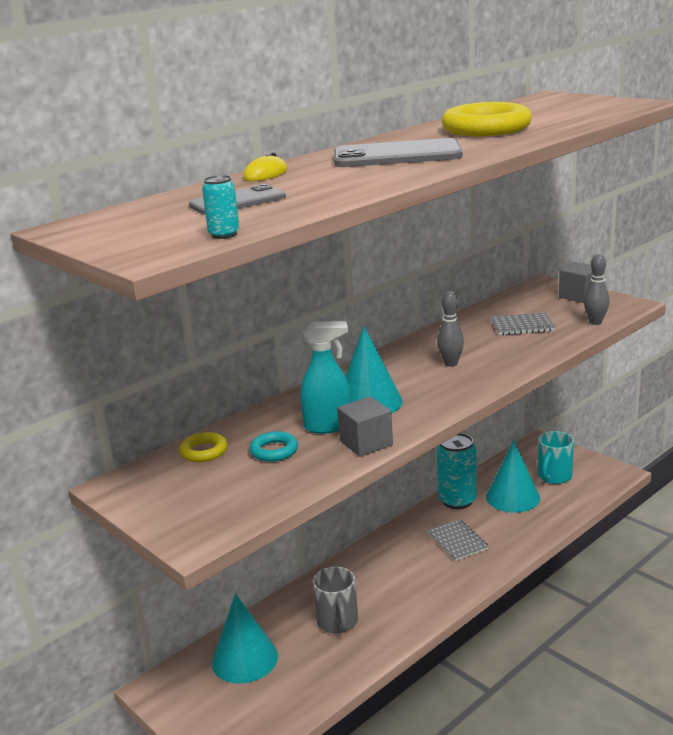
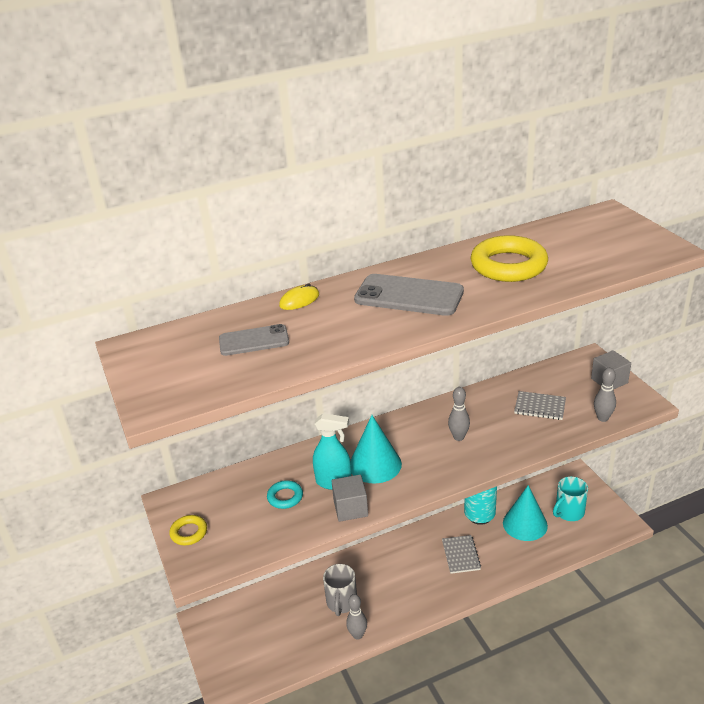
camera: 20 degrees right, 10 degrees up
(204, 451) = (239, 483): yellow ring -> yellow ring (189, 532)
(224, 235) = (214, 391): turquoise can -> none
(244, 659) = (267, 614): turquoise cone -> none
(376, 649) = (357, 635): none -> grey bowling pin

